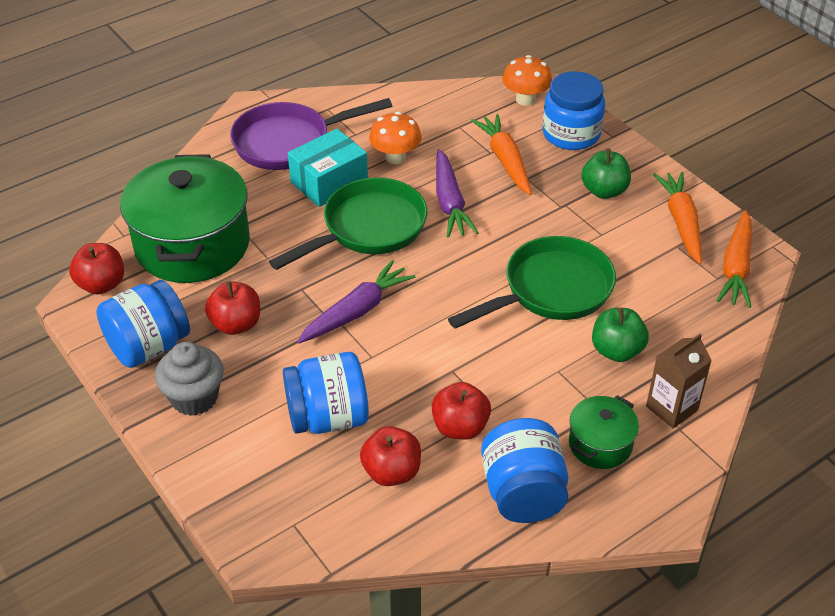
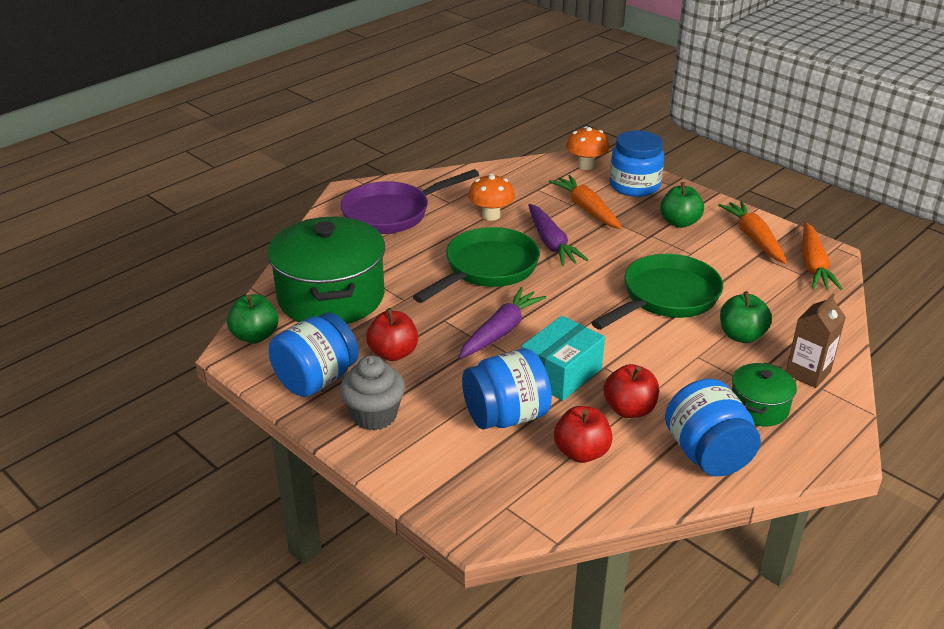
camera: 10 degrees left, 10 degrees down
(101, 284) = (255, 336): red apple -> green apple
(329, 182) = (439, 238): turquoise box -> turquoise box (561, 373)

